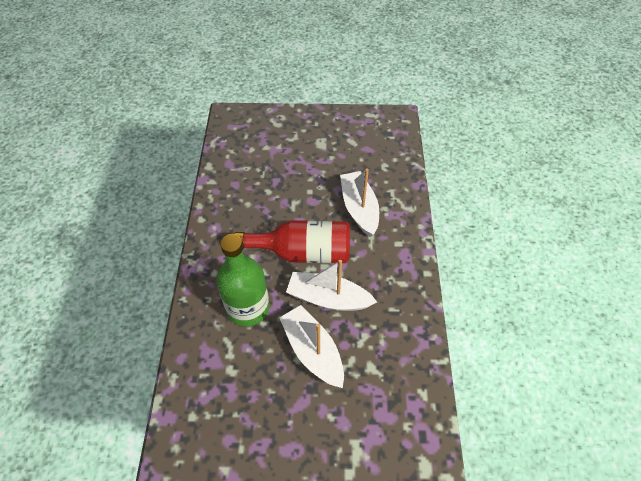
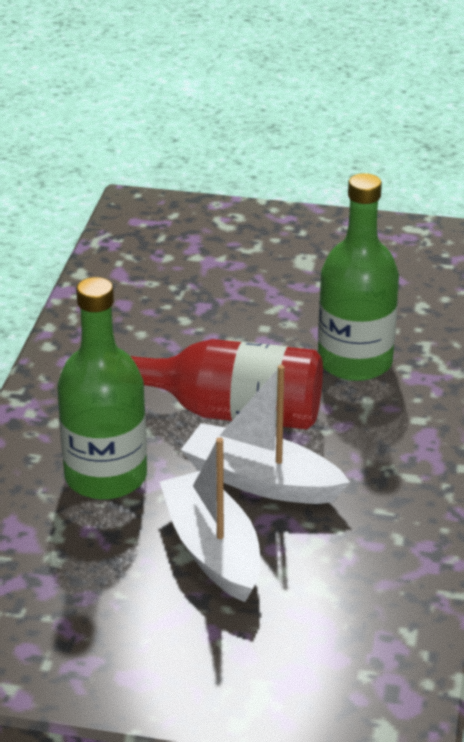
camera: 10 degrees right, 20 degrees down
(359, 208) = (355, 362): white boat -> green bottle

